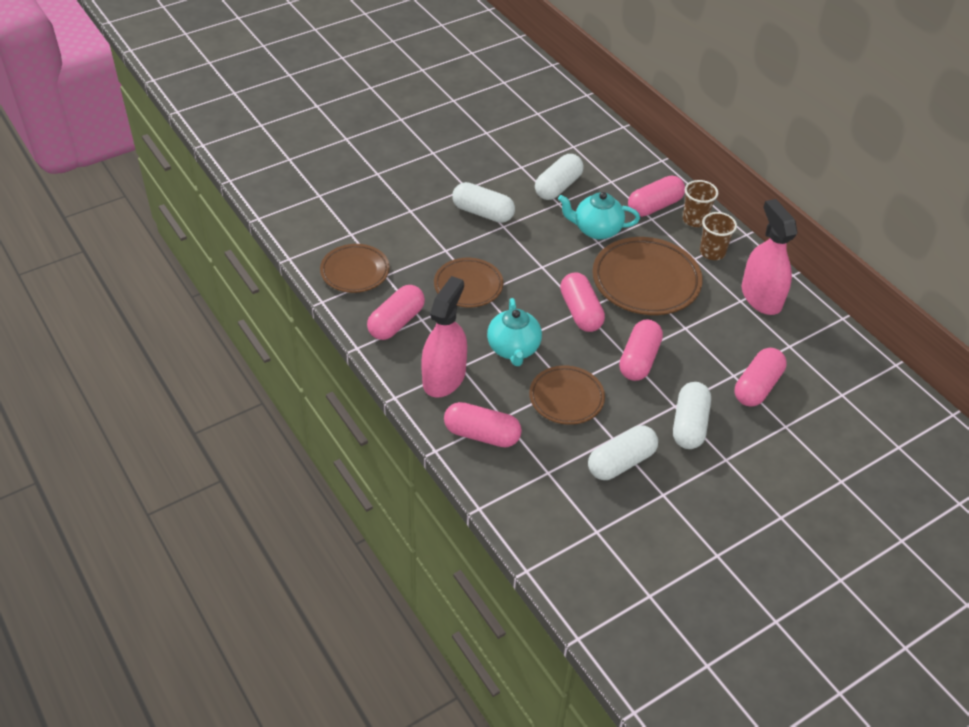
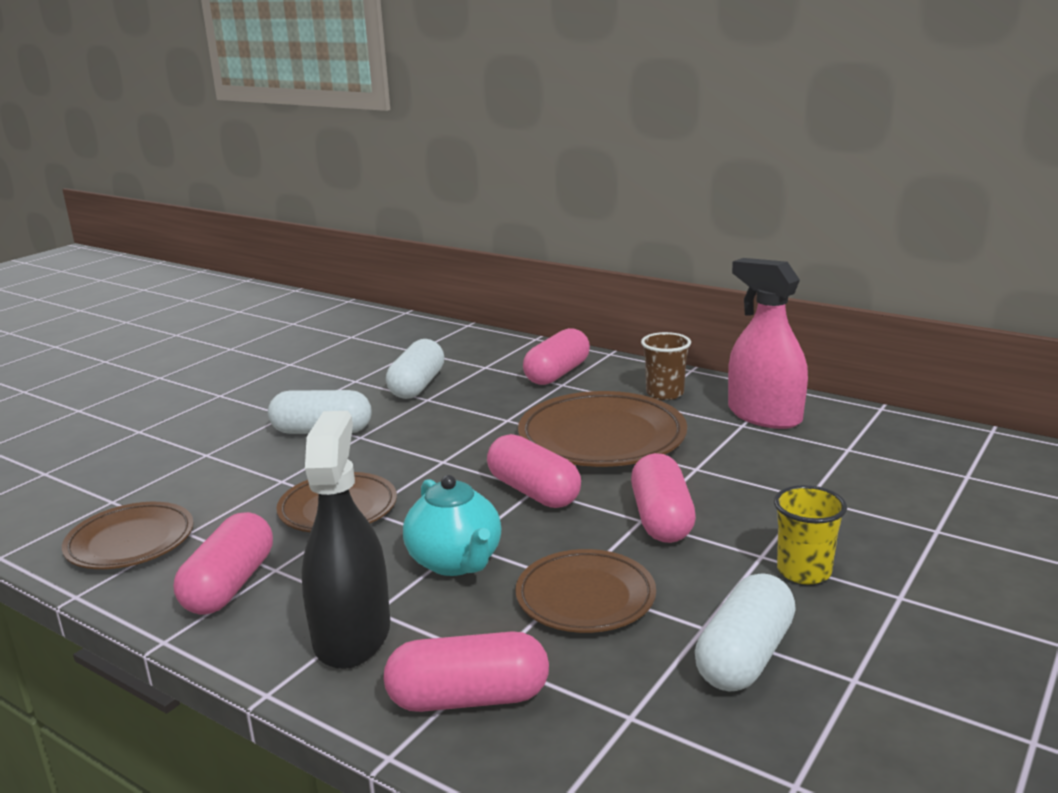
camera: 20 degrees left, 25 degrees down
(444, 377) = (352, 635): pink spray bottle -> black spray bottle
(596, 230) = (496, 410): turquoise teapot -> none
(689, 425) = (804, 571): white capsule -> yellow cup
(694, 220) = (617, 373): brown cup -> none
(757, 386) = (852, 500): pink capsule -> none

